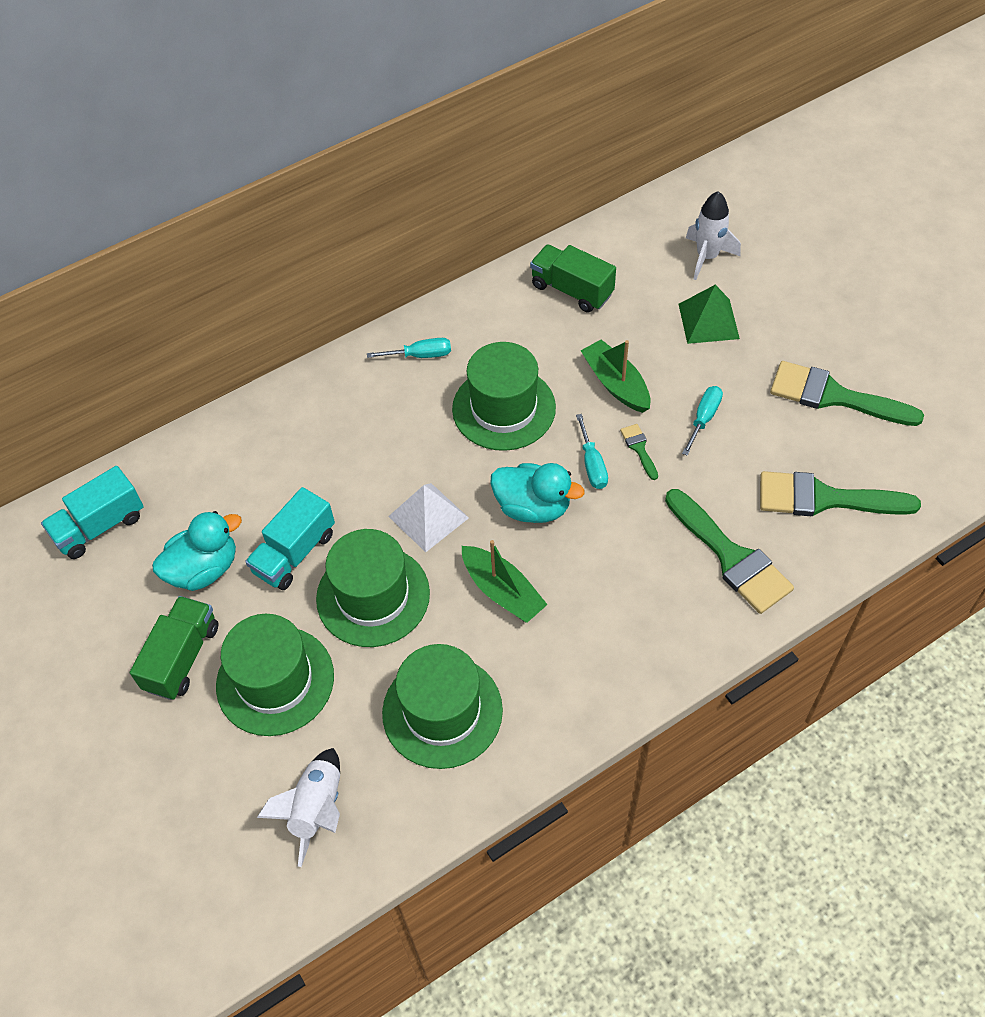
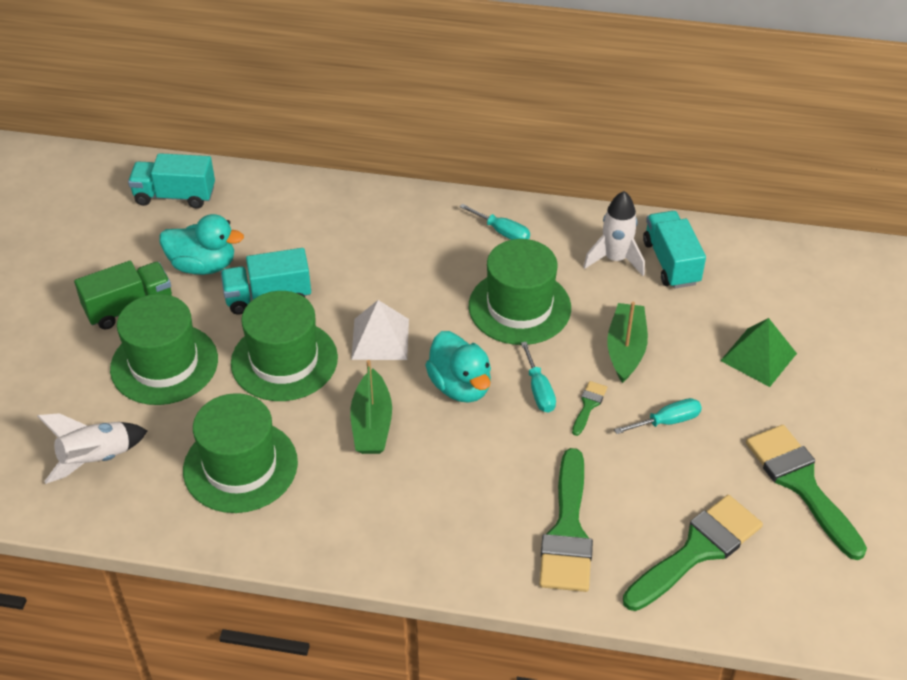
camera: 40 degrees right, 10 degrees down
(572, 290) = (671, 263): green truck -> turquoise truck
(592, 464) = (539, 390): turquoise screwdriver -> turquoise screwdriver turned 45 degrees counterclockwise
(707, 257) = (815, 311): white rocket -> white rocket (615, 259)
(824, 499) = (697, 550): green brush -> green brush turned 90 degrees clockwise

